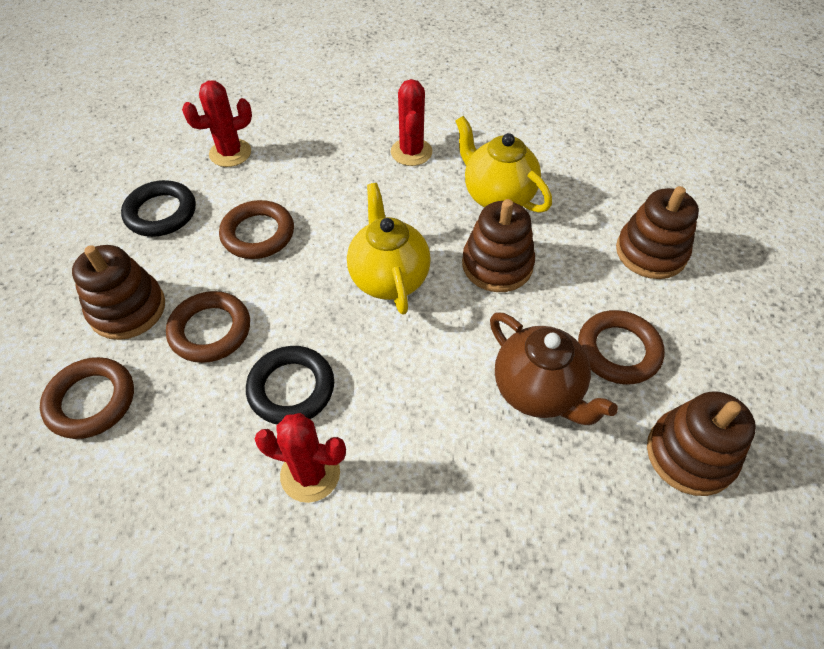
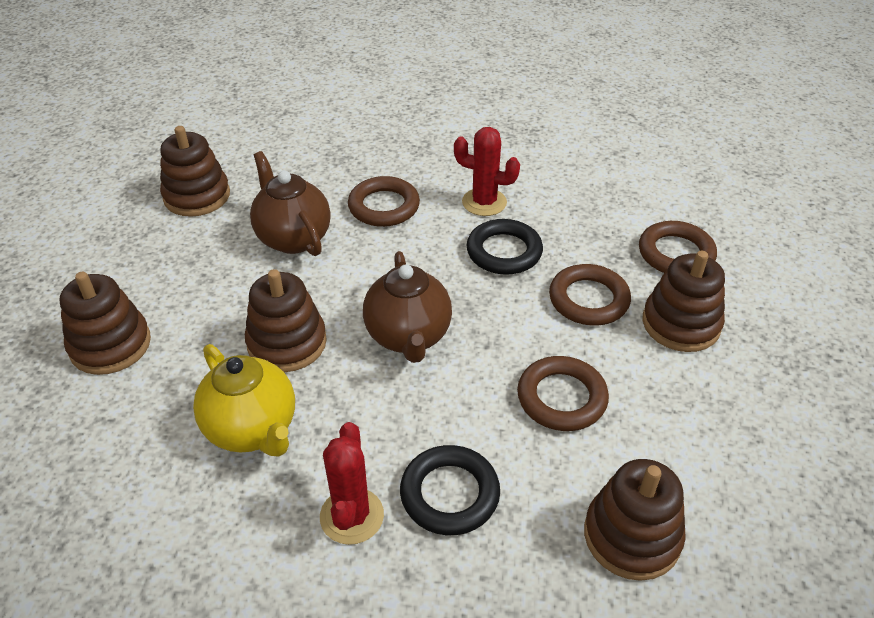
camera: 175 degrees left, 10 degrees down
(161, 213) = (695, 436): black ring -> black ring (449, 494)
(230, 153) = (632, 536): red cactus -> brown stacking toy
(389, 278) = (408, 336): yellow teapot -> brown teapot
(618, 350) = (207, 261): brown ring -> brown ring (384, 206)

